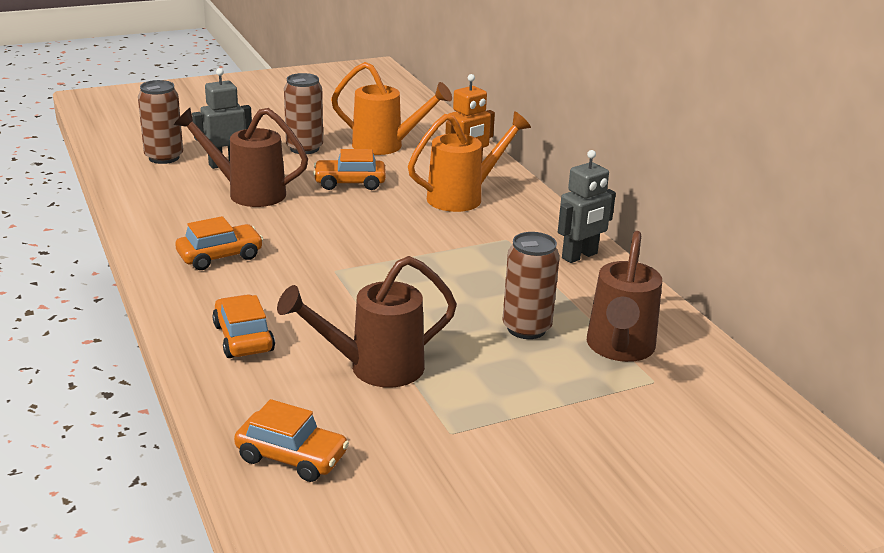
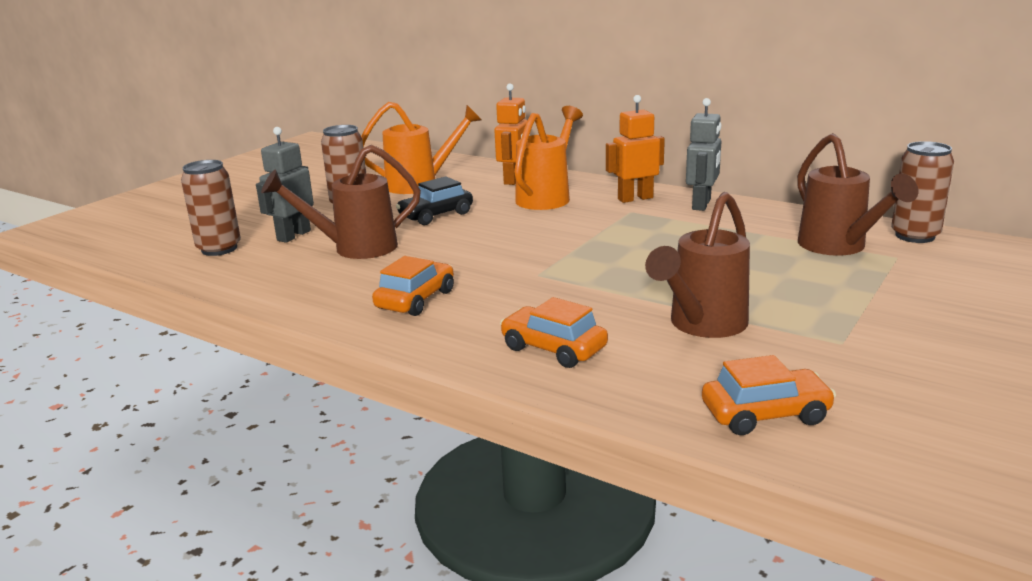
camera: 30 degrees left, 5 degrees down
(350, 183) = (436, 215): orange car -> black car
(526, 328) = (755, 258): brown can -> brown can (915, 236)
(533, 227) = (635, 198): none -> orange robot

